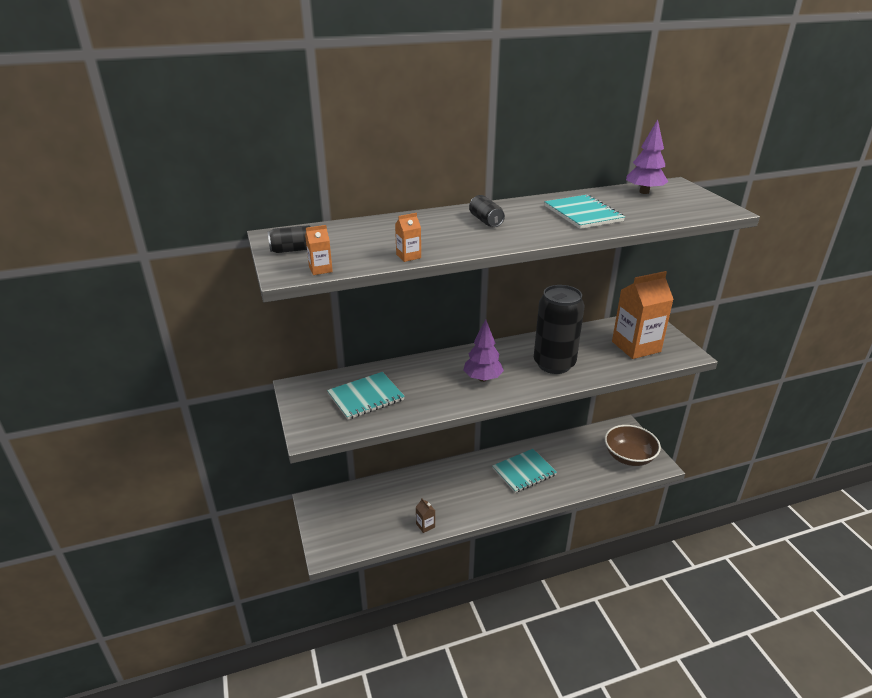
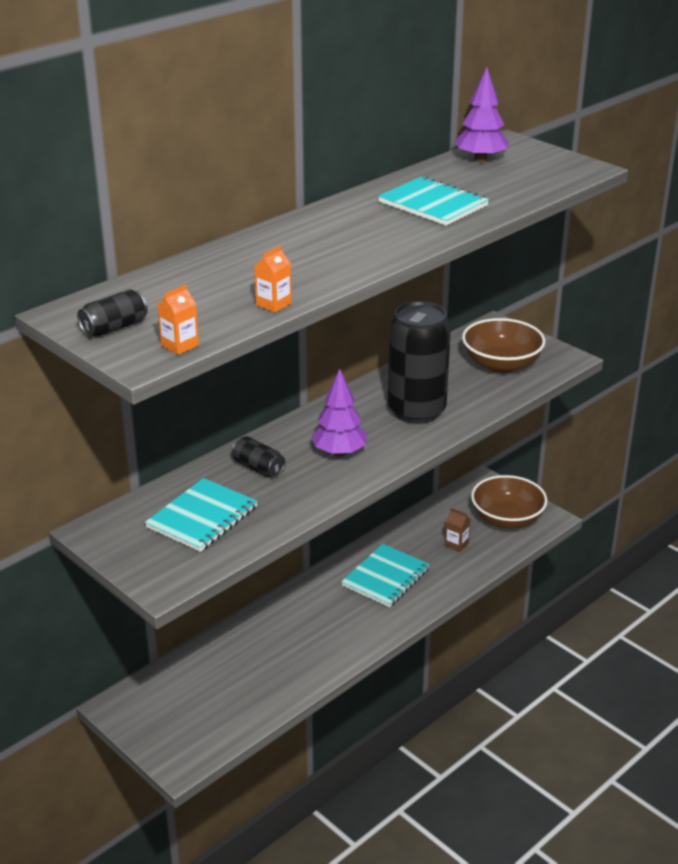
camera: 25 degrees left, 0 degrees up
(425, 525) = (295, 685): brown carton -> brown carton (456, 544)
(485, 221) = (324, 237): black can -> black can (258, 468)
(636, 346) = (501, 364): orange carton -> brown bowl

